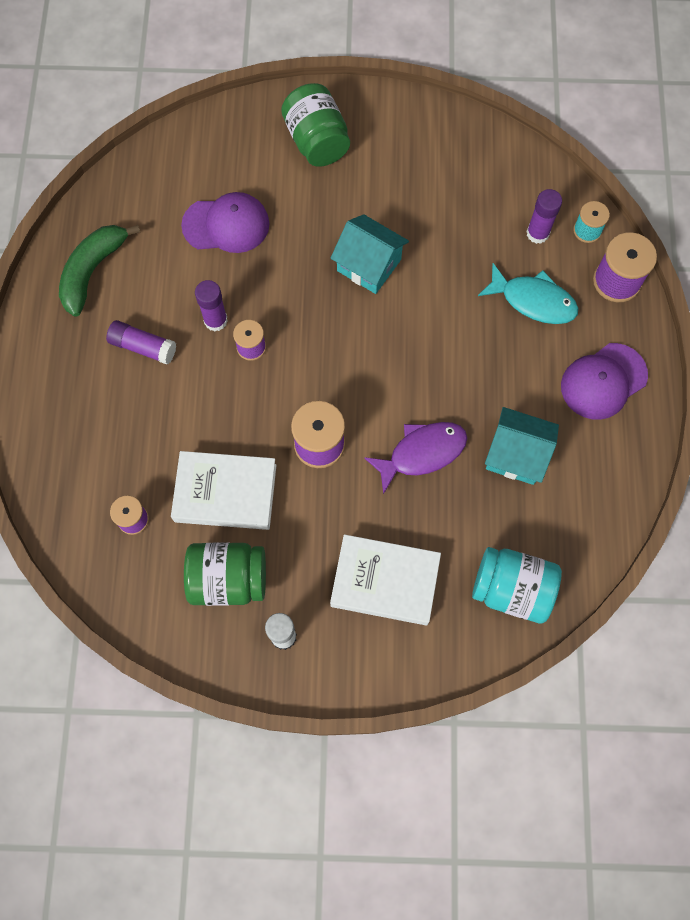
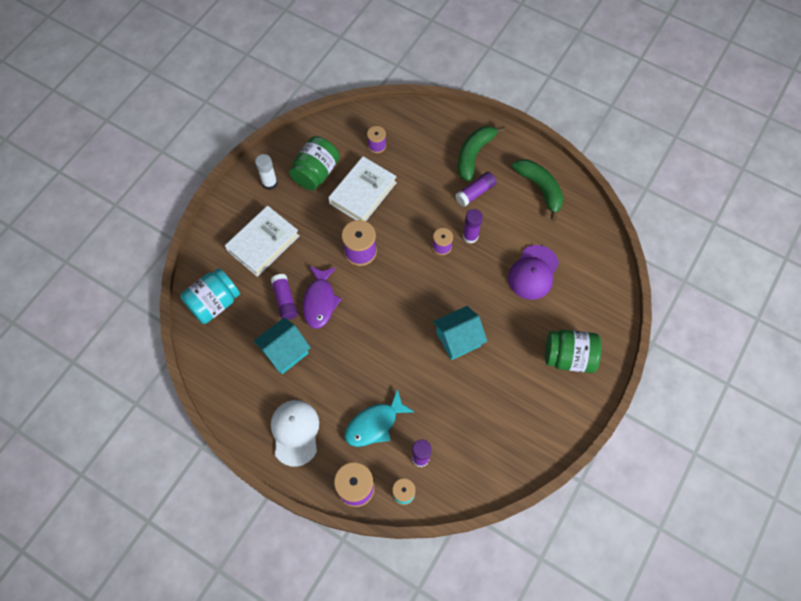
camera: 120 degrees right, 5 degrees down
(80, 379) = (474, 155): none -> green banana
(448, 498) = (285, 300): none -> purple glue stick
(603, 381) = (295, 432): purple cap -> white cap

